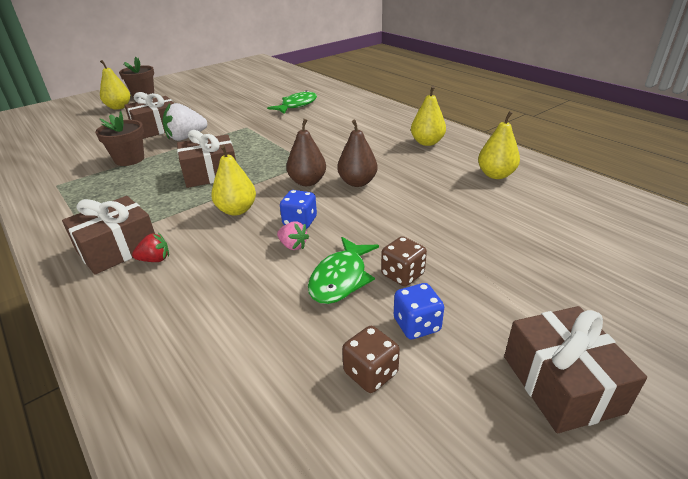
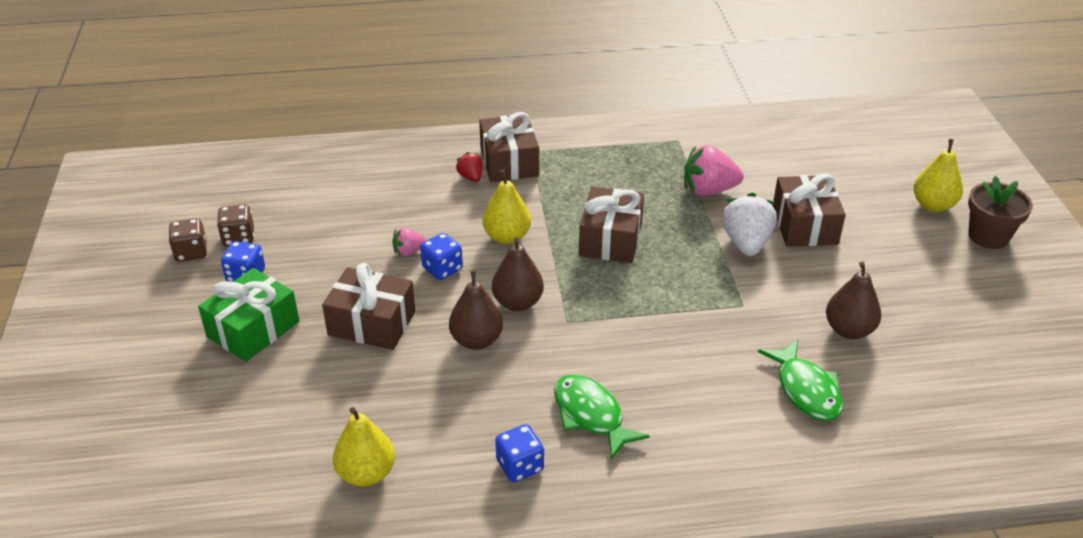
camera: 120 degrees right, 5 degrees up
(129, 159) = (708, 190): brown flower pot -> pink strawberry
(155, 259) = (471, 177): red strawberry -> red strawberry turned 135 degrees clockwise
(245, 105) = (849, 330): none -> brown pear
(340, 278) = (335, 261): green fish -> green fish (591, 415)
(402, 274) = (299, 296): brown dice -> brown dice (191, 252)
(427, 142) = (520, 466): yellow pear -> blue dice
(466, 278) = (253, 329): none -> green gift
(561, 383) = (128, 311): brown gift -> brown gift (372, 323)

